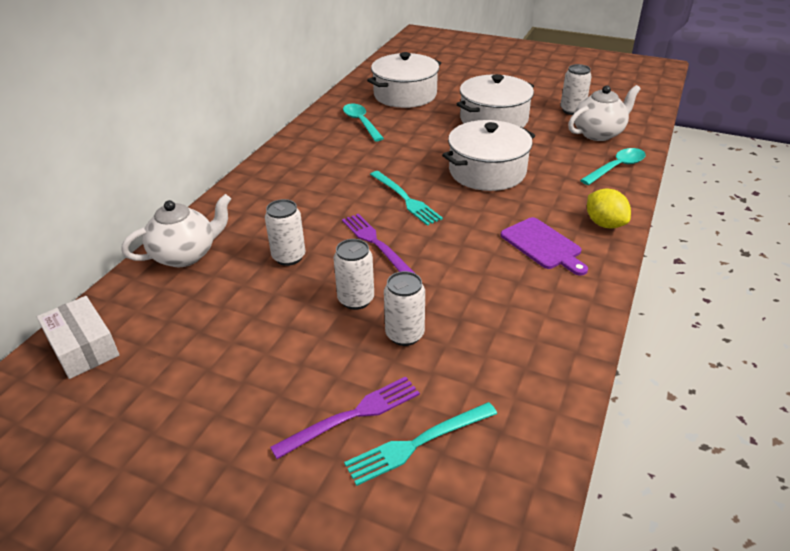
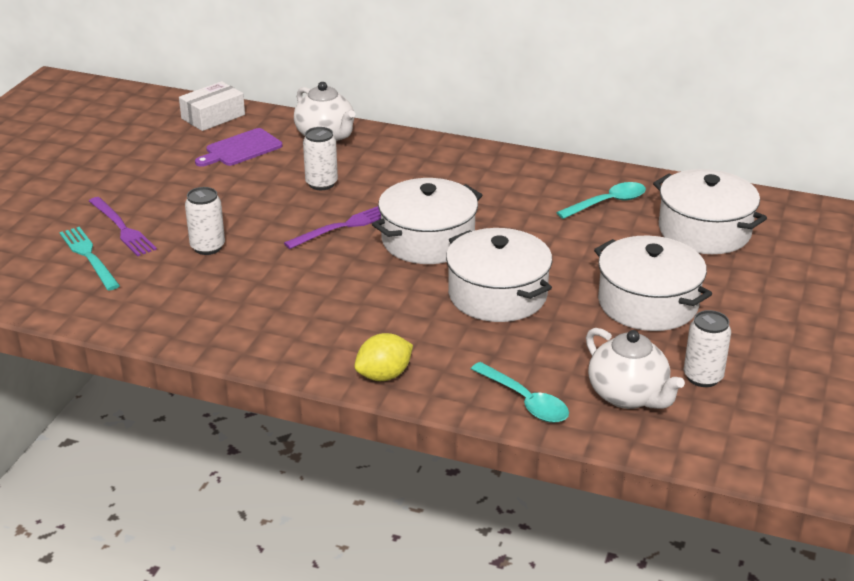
camera: 85 degrees right, 5 degrees down
(356, 300) = (257, 221): white can -> none
(405, 199) = (428, 240): turquoise fork -> white pot
(543, 245) = (339, 328): purple cutting board -> purple cutting board (241, 149)

